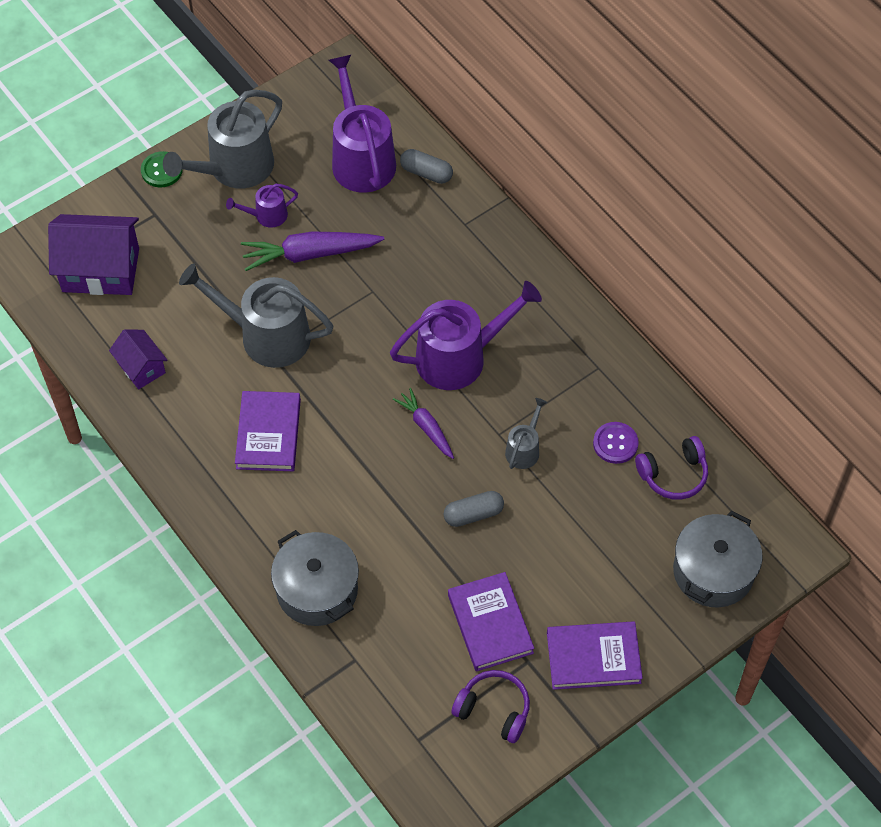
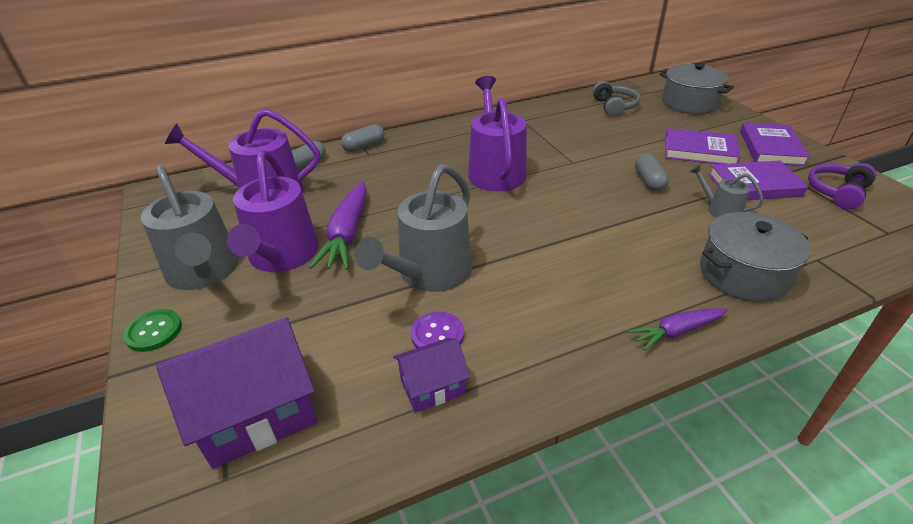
camera: 75 degrees left, 20 degrees down
(100, 270) = (257, 414): purple house -> purple house turned 45 degrees clockwise
(267, 215) = (282, 256): purple watering can -> purple watering can, size x2.06
(268, 434) = (552, 286): purple book -> purple book (699, 151)
(426, 427) = (561, 193): purple carrot -> purple carrot (676, 332)
(483, 214) = (364, 146): none -> grey capsule
(524, 449) = (588, 154): grey watering can -> grey watering can (720, 210)
(615, 443) = (587, 121): purple button -> purple button (437, 334)
(673, 474) = (614, 106): purple headphones -> grey headphones

